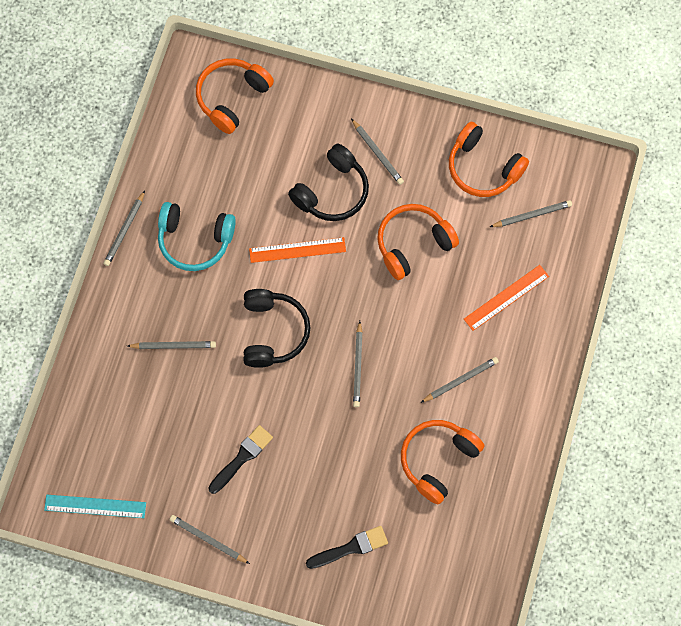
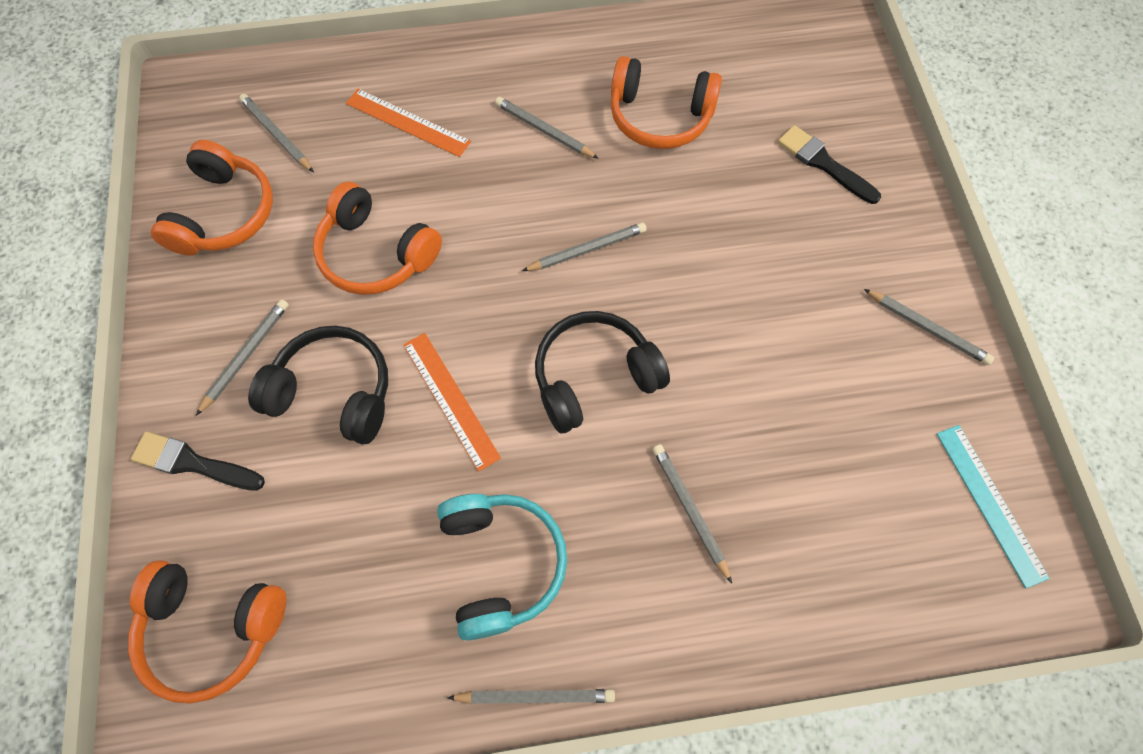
camera: 115 degrees left, 5 degrees down
(208, 539) = (927, 328): grey pencil -> grey pencil turned 60 degrees counterclockwise
(242, 457) = (794, 336): black brush -> black brush (193, 463)

